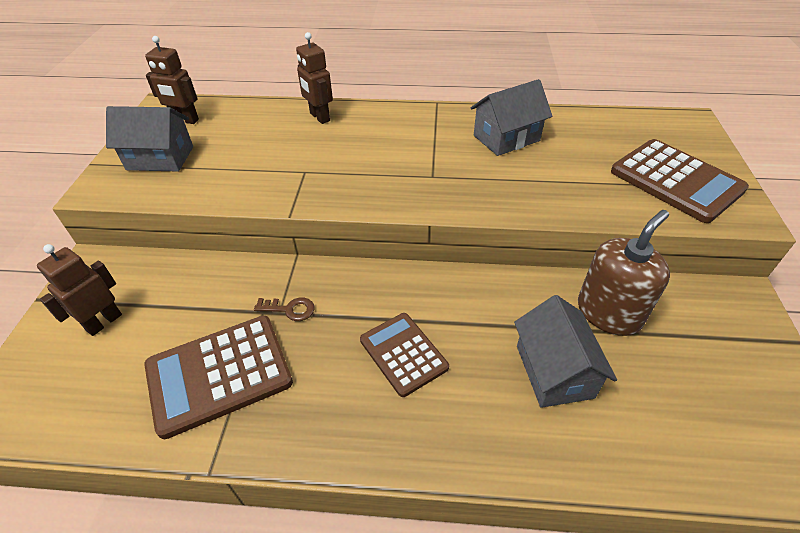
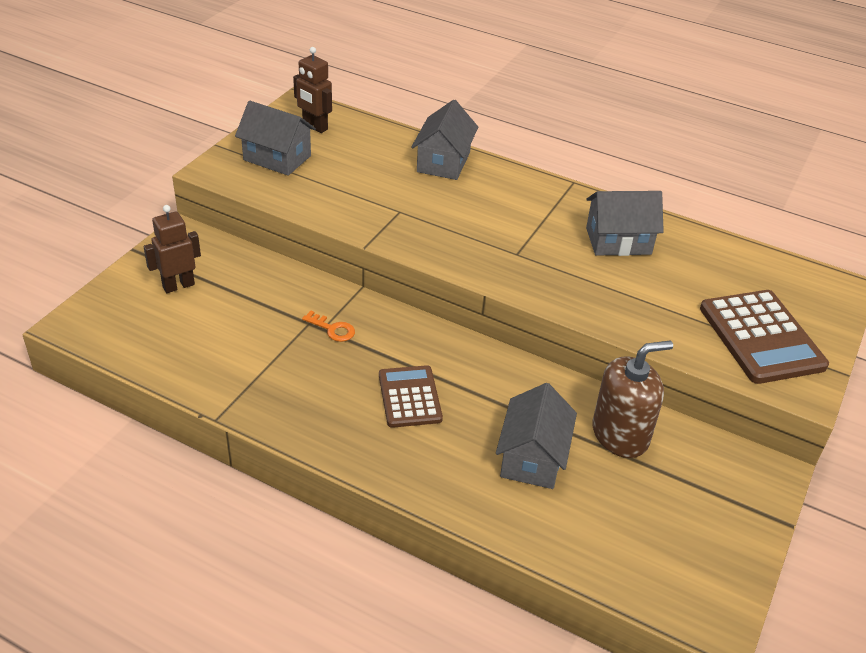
camera: 20 degrees right, 5 degrees down
(219, 374) = (252, 357): brown calculator -> none
(290, 309) = (332, 329): brown key -> orange key
(319, 117) = (443, 162): brown robot -> grey house

